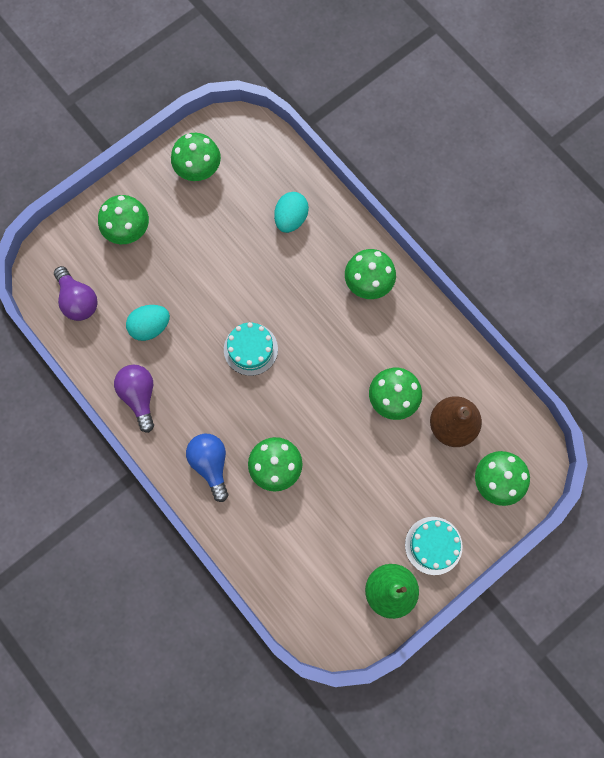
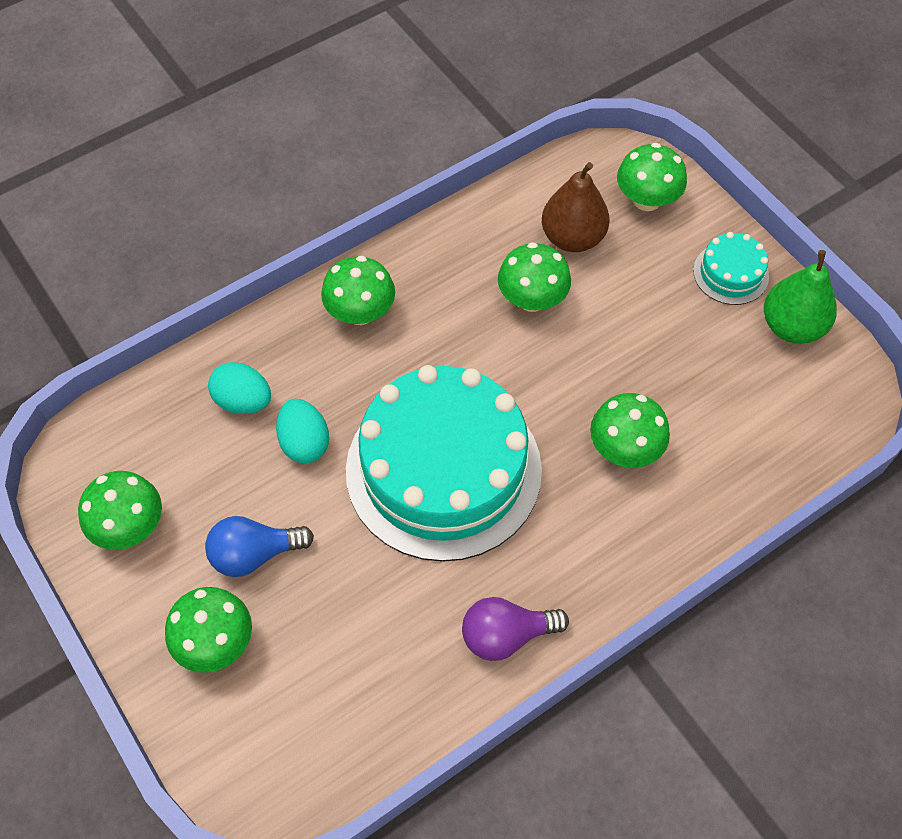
camera: 85 degrees left, 15 degrees down
(78, 301) = (330, 730): purple light bulb -> none
(150, 327) = (391, 613): turquoise egg -> turquoise egg (304, 443)
(210, 464) = (618, 536): blue light bulb -> blue light bulb (254, 554)
(250, 349) = (443, 470): turquoise cake -> turquoise cake, size x2.37

